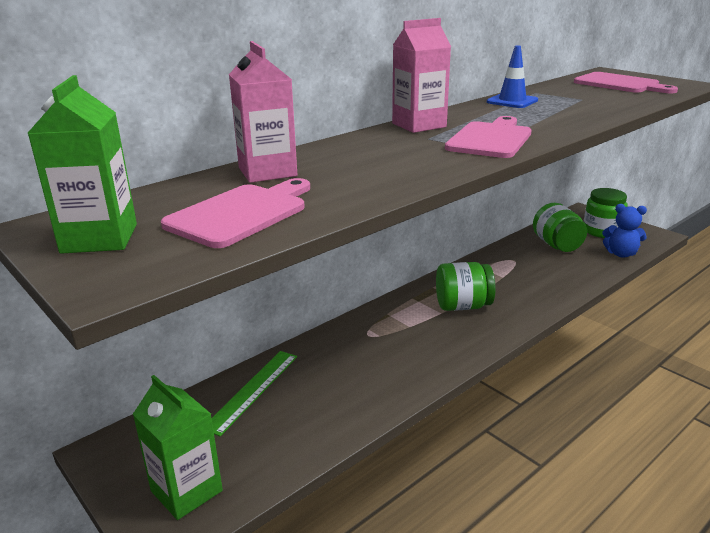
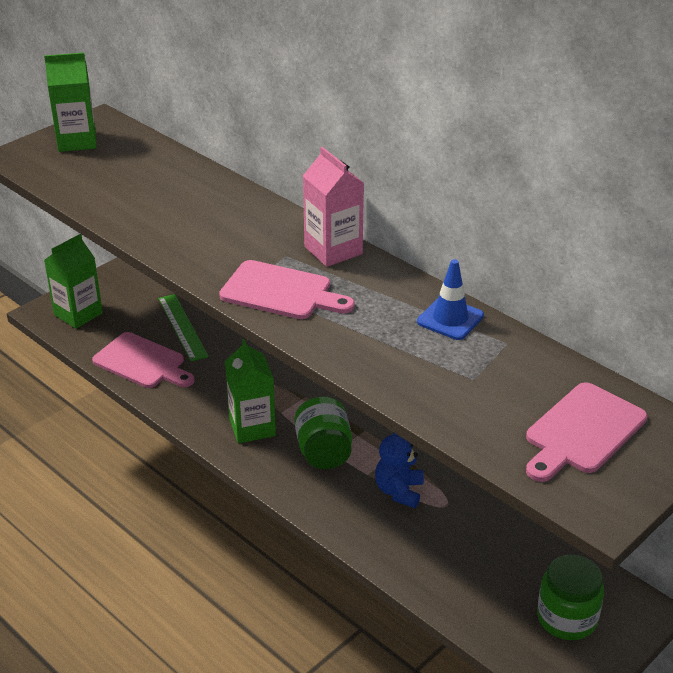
camera: 85 degrees right, 10 degrees up
(241, 213) = (107, 181): pink cutting board -> pink cutting board (142, 362)
(252, 390) = (183, 327): green ruler -> green ruler turned 45 degrees clockwise
(267, 172) = (192, 181): pink carton -> none
(432, 342) = (252, 427): none -> green carton
(557, 245) = (502, 555): green jar -> none
(621, 254) = (486, 624): blue teddy bear -> blue teddy bear (399, 491)

